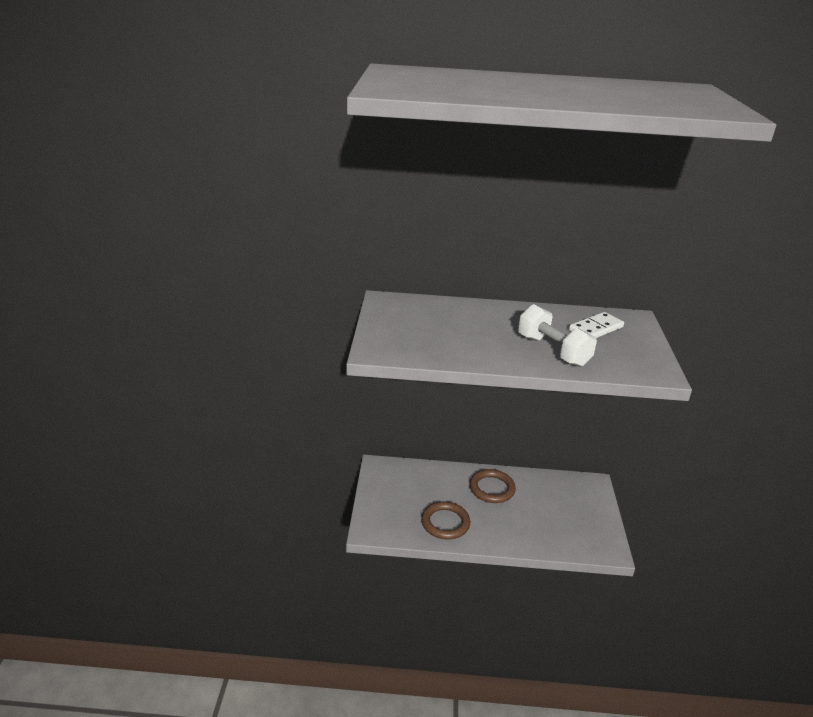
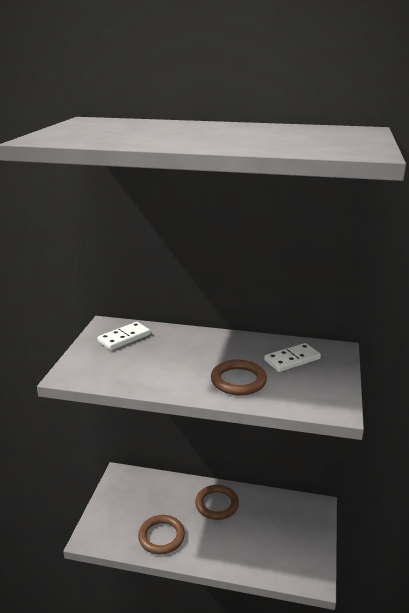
camera: 10 degrees right, 5 degrees down
(412, 312) = (124, 338): none -> white domino
(553, 350) = (238, 381): white dumbbell -> brown ring

